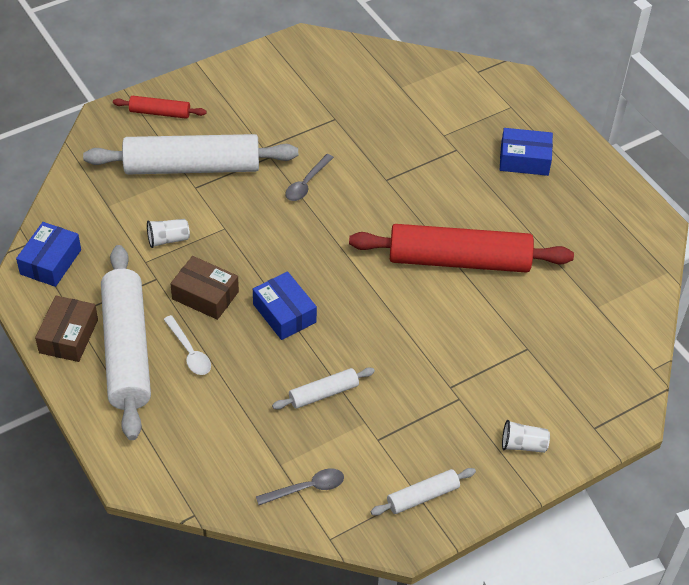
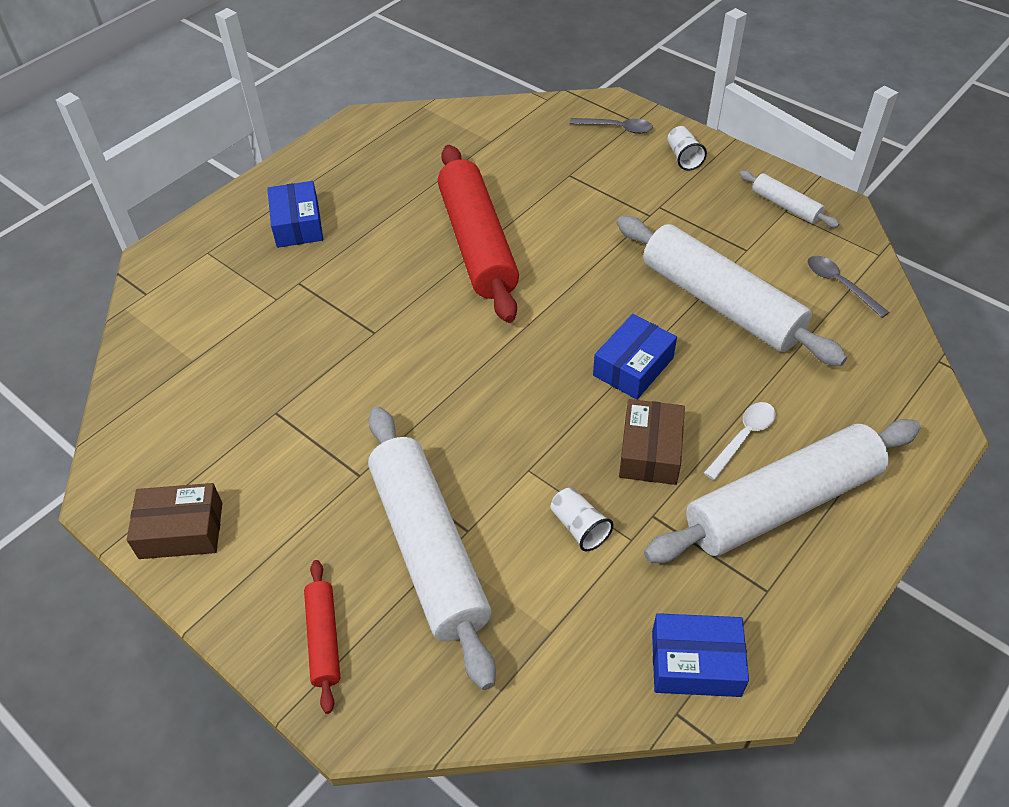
camera: 105 degrees left, 0 degrees up
(68, 336) = (804, 579): brown box -> brown box (181, 530)
(306, 183) = (411, 407): grey spoon -> grey spoon (617, 128)
(323, 393) = (720, 303): white rolling pin -> white rolling pin, size x2.17

